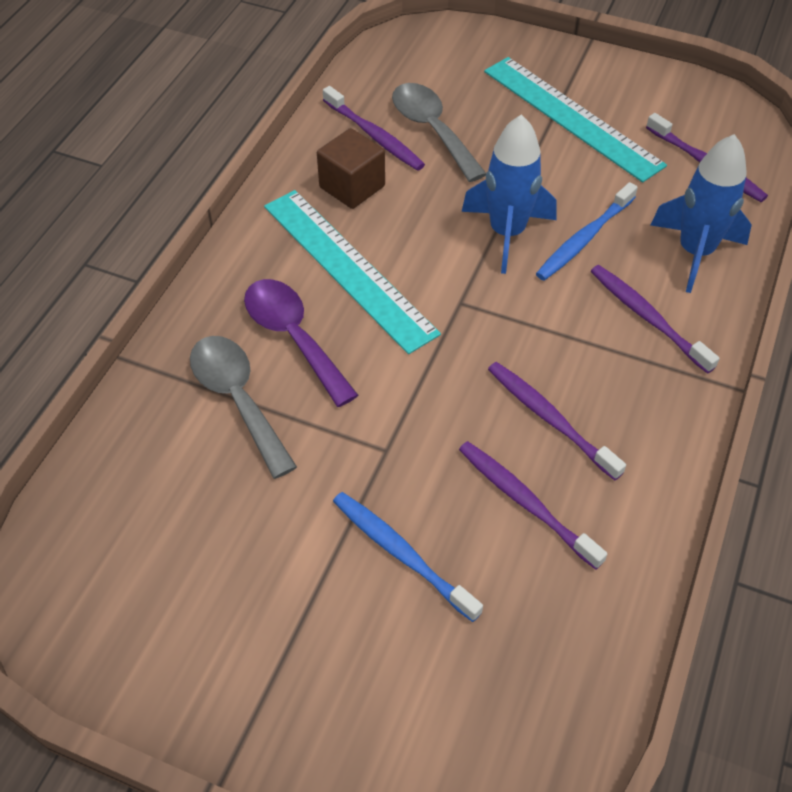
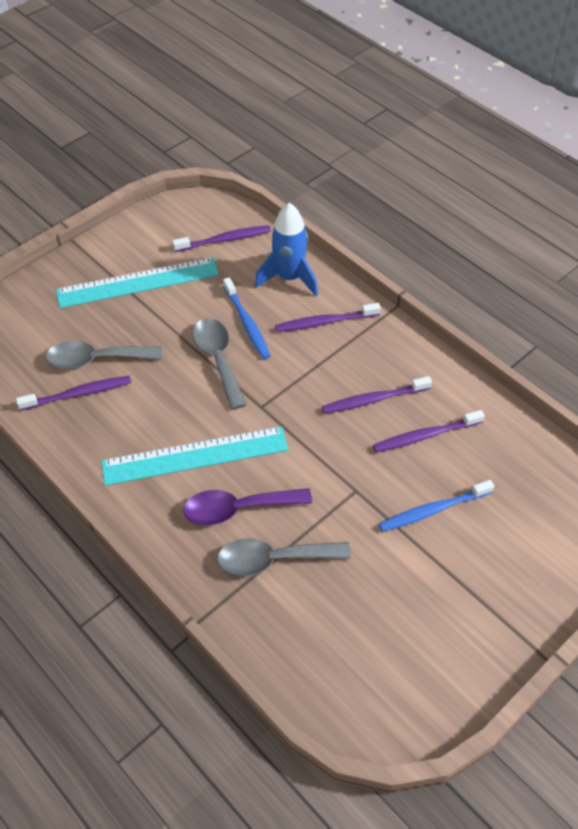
camera: 65 degrees left, 0 degrees up
(352, 187) = (120, 425): brown cube -> none
(507, 233) = (218, 359): blue rocket -> grey spoon

